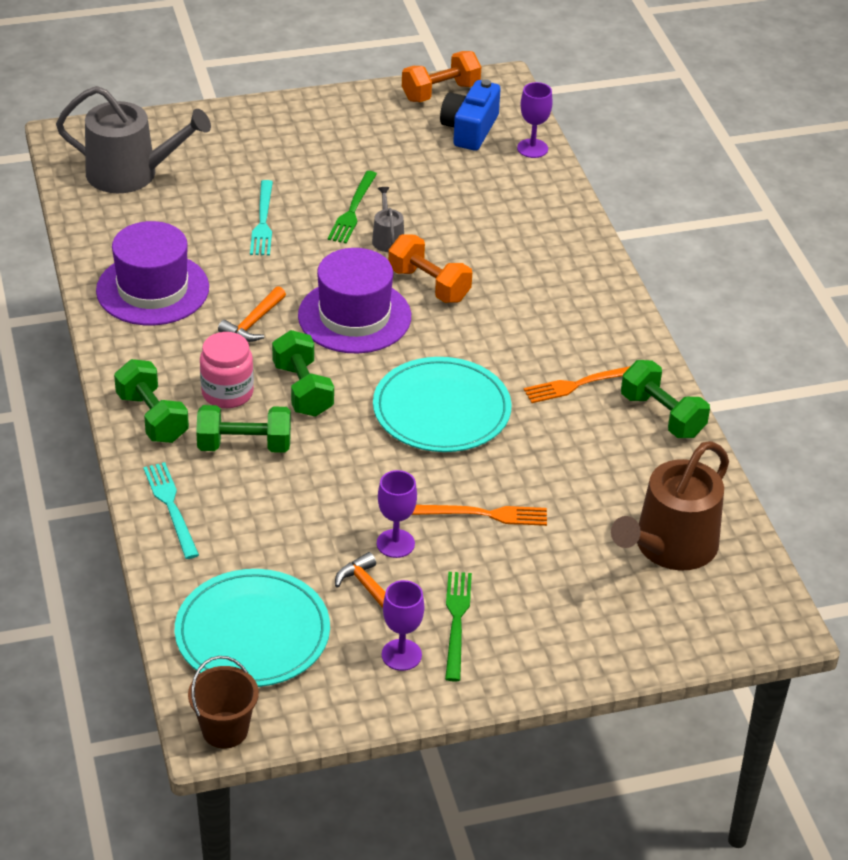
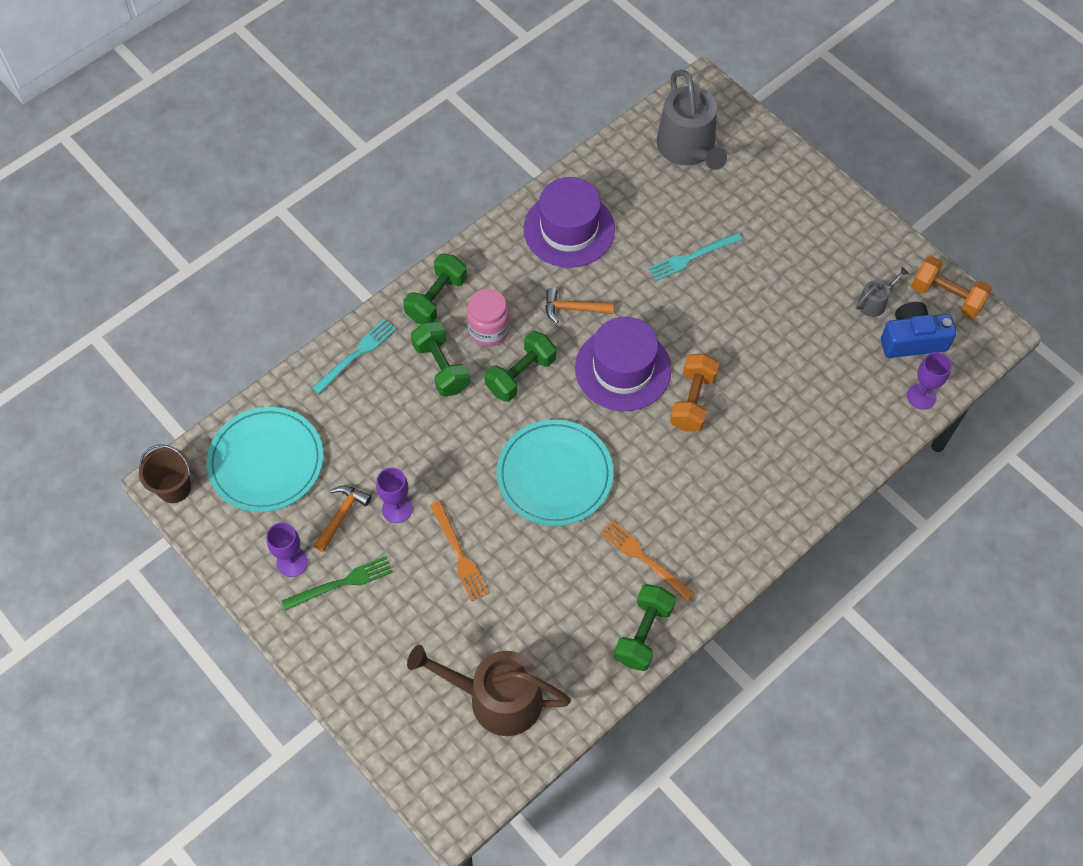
camera: 65 degrees right, 20 degrees up
(352, 210) = (747, 308): green fork -> none
(387, 238) = (729, 347): grey watering can -> grey watering can (875, 302)

